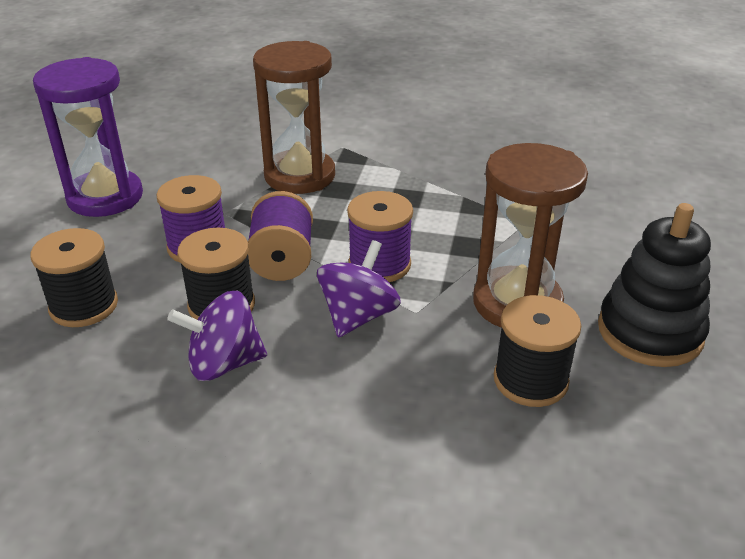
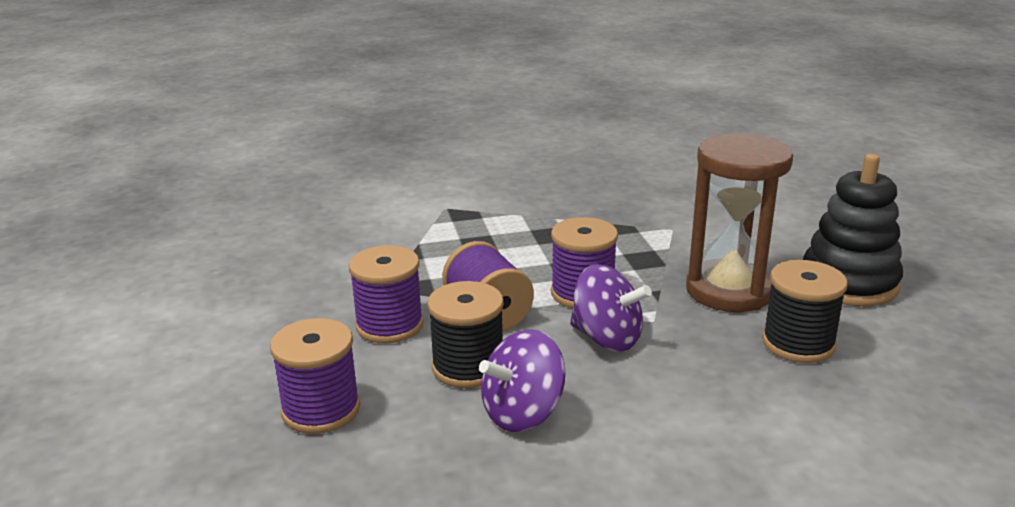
camera: 25 degrees left, 10 degrees down
(84, 306) = (321, 410): black spool -> purple spool
(105, 197) = (236, 308): purple hourglass -> none
(300, 176) = (429, 241): brown hourglass -> none
(358, 316) = (607, 338): purple spinning top -> purple spinning top turned 120 degrees clockwise

